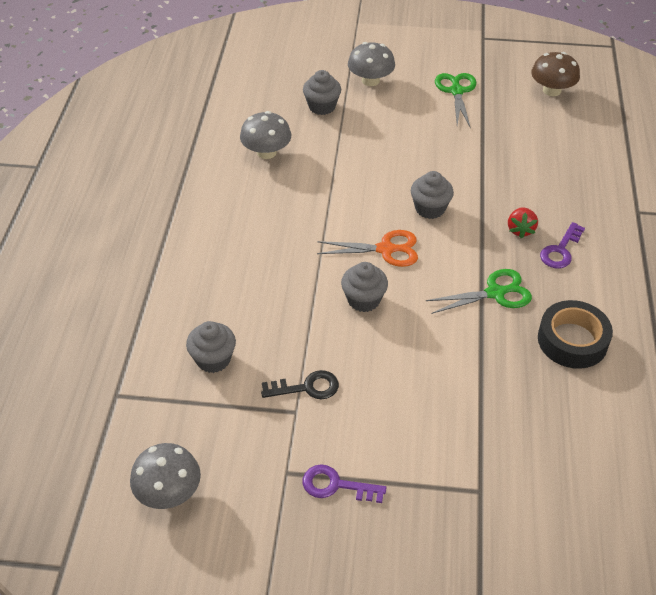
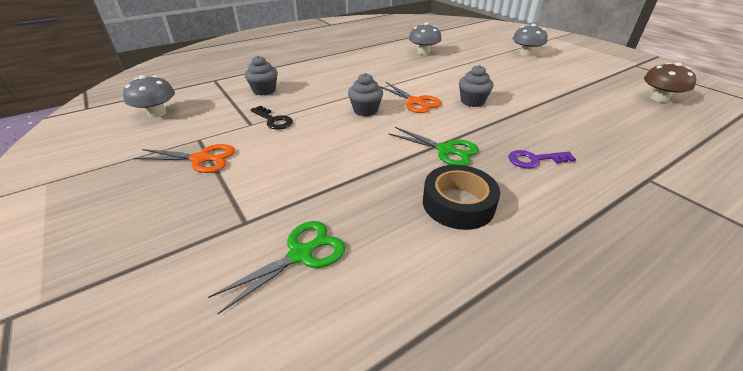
camera: 50 degrees right, 10 degrees down
(322, 106) = (480, 51): grey cupcake -> none
(336, 485) = (201, 159): purple key -> orange scissors
(456, 91) = (577, 74): green scissors -> green scissors (300, 254)
(520, 230) = (519, 136): red strawberry -> none

